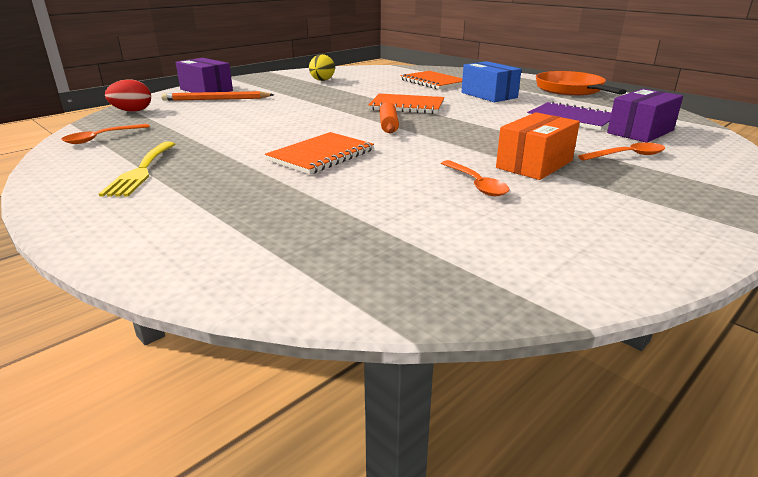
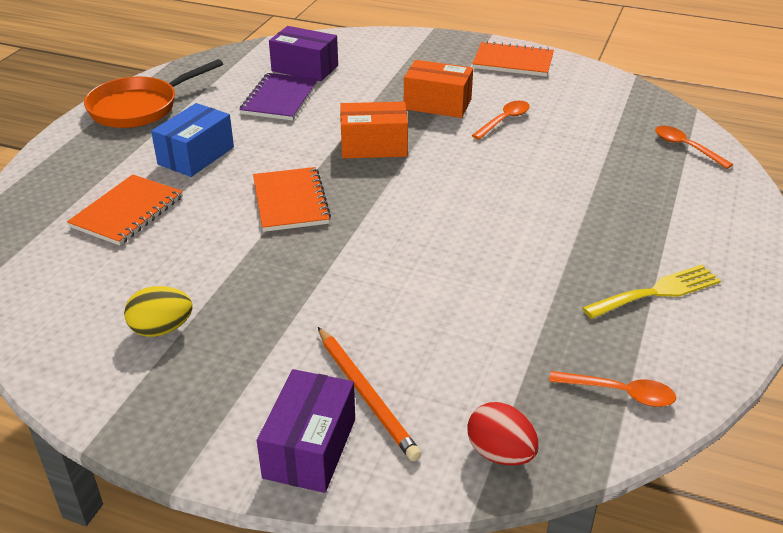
camera: 115 degrees left, 10 degrees up
(321, 155) = (513, 204): orange notebook -> orange notebook (513, 62)
(388, 125) = (385, 193): orange rolling pin -> none
(464, 132) = (374, 146): none -> orange box
(627, 155) = (381, 72): orange spoon -> orange spoon (686, 147)

